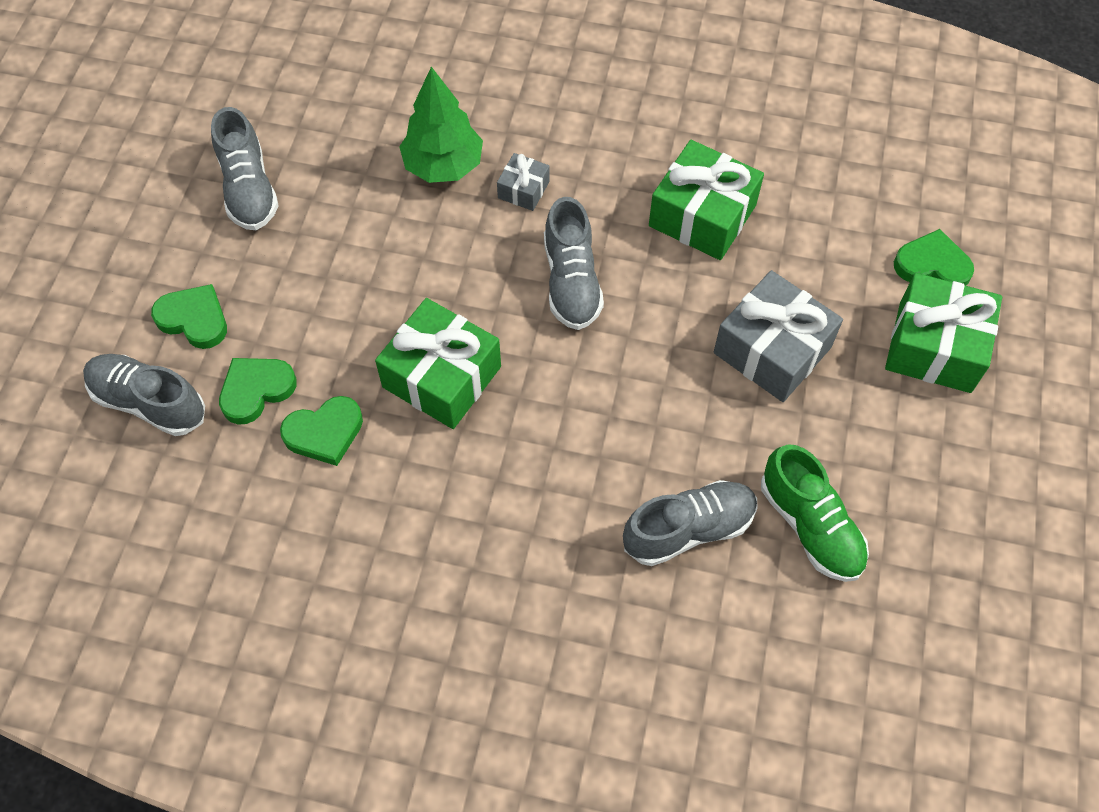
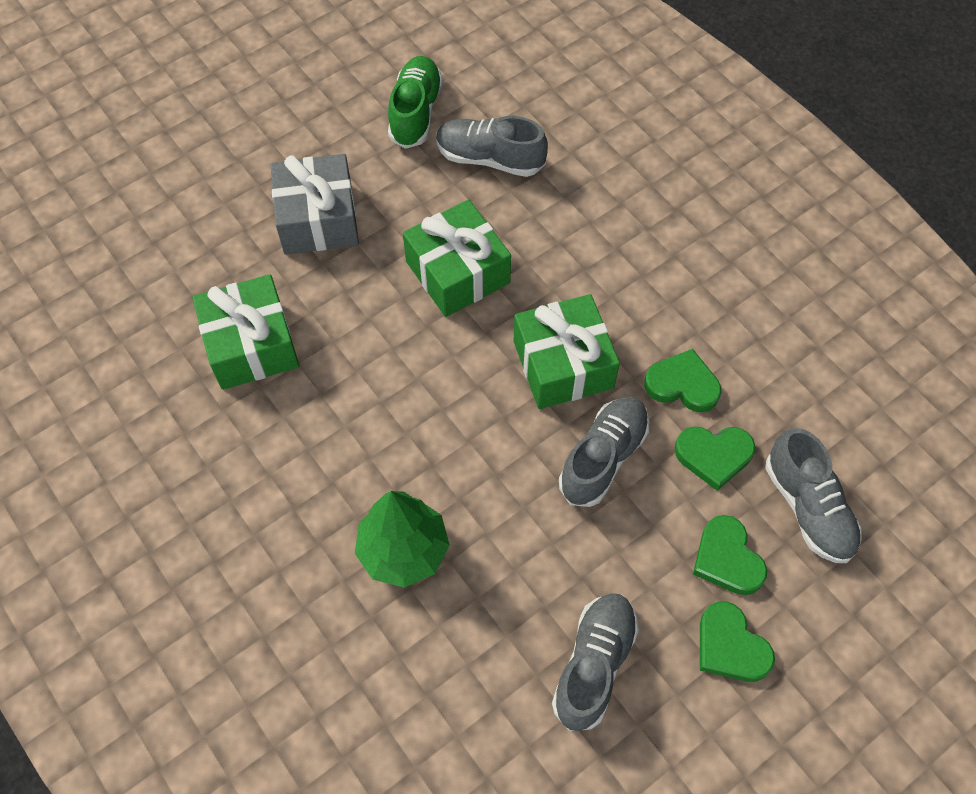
camera: 140 degrees left, 0 degrees up
(523, 189) = (360, 473): grey gift -> none
(571, 281) = (401, 366): grey shoe -> grey shoe (603, 458)
(932, 265) = (147, 194): green heart -> green heart (730, 646)
(935, 347) = (216, 148): green gift -> green gift (457, 272)

